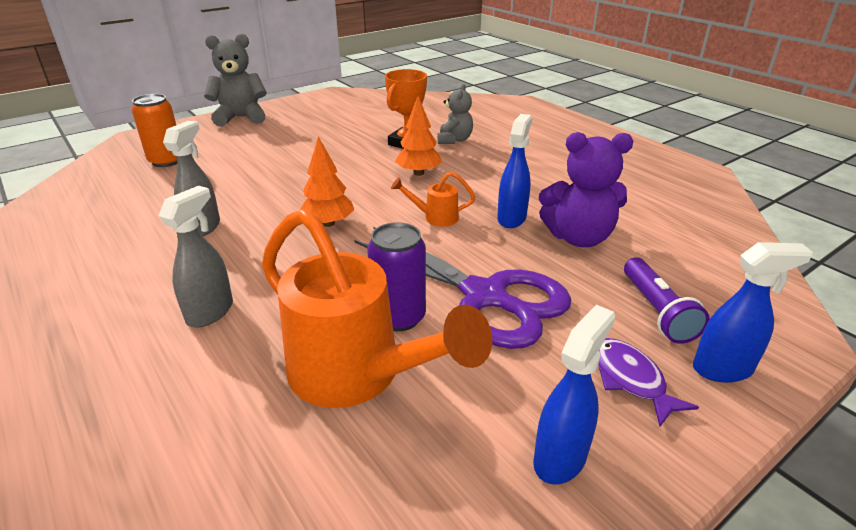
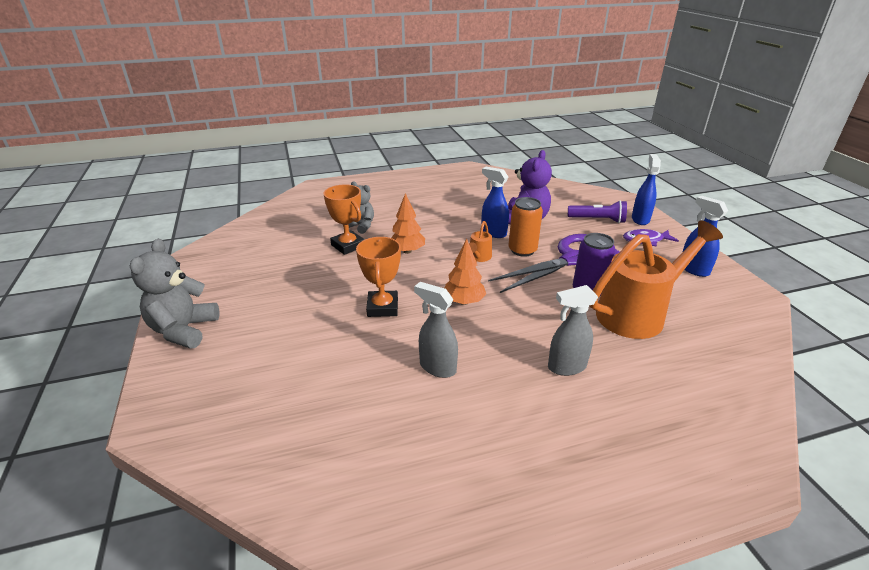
camera: 70 degrees left, 0 degrees up
(166, 161) = (262, 392): orange can -> orange can (522, 250)
(211, 312) = (566, 367): grey spray bottle -> grey spray bottle turned 60 degrees counterclockwise
(299, 182) = (382, 307): none -> orange trophy

